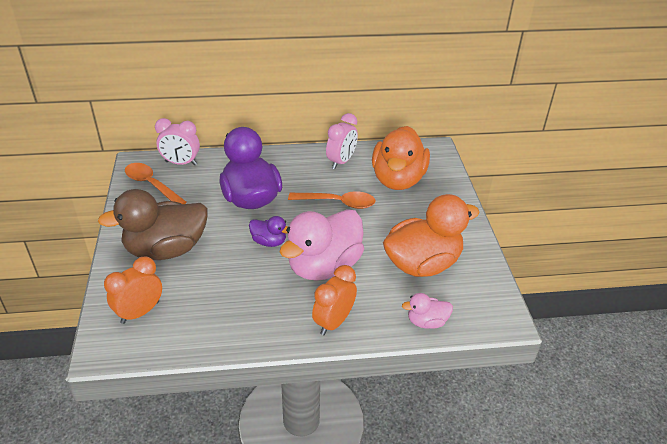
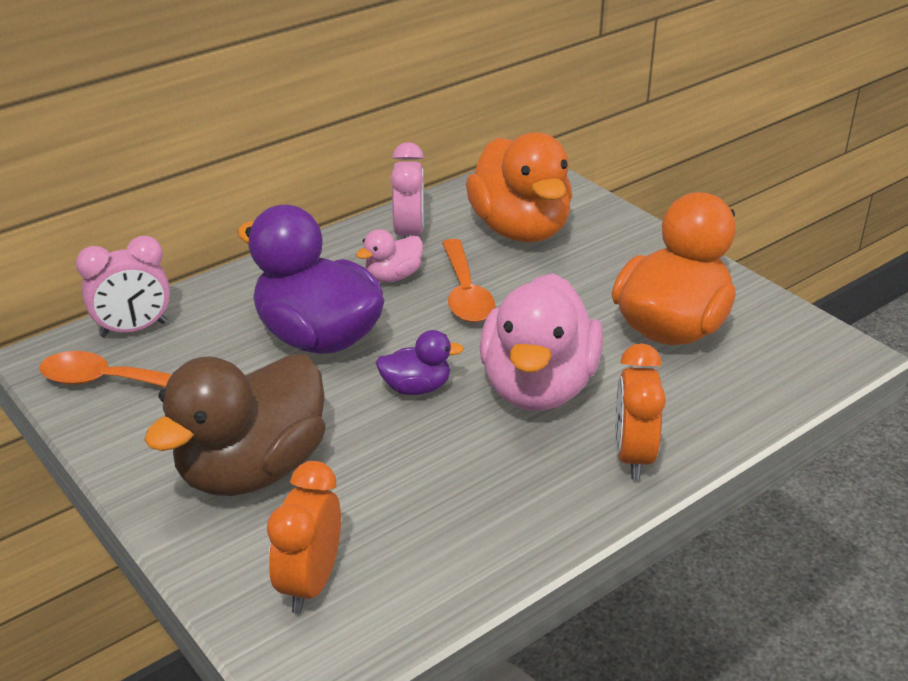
camera: 30 degrees left, 5 degrees down
(338, 203) = (465, 293): orange spoon -> orange spoon turned 105 degrees clockwise
(426, 322) = (755, 399): pink duck -> pink duck (393, 276)

